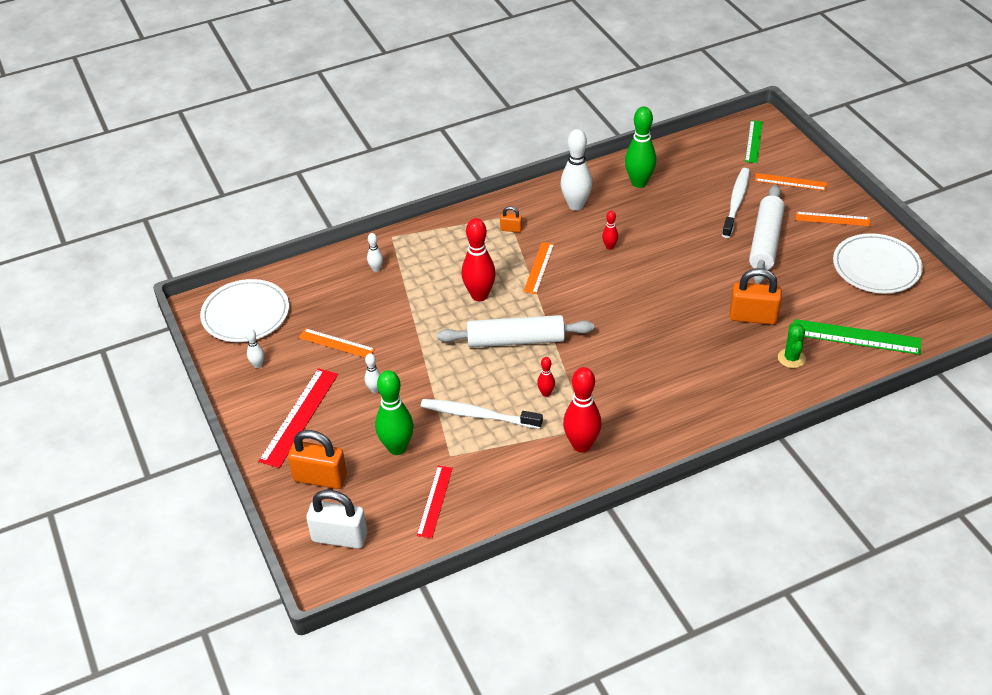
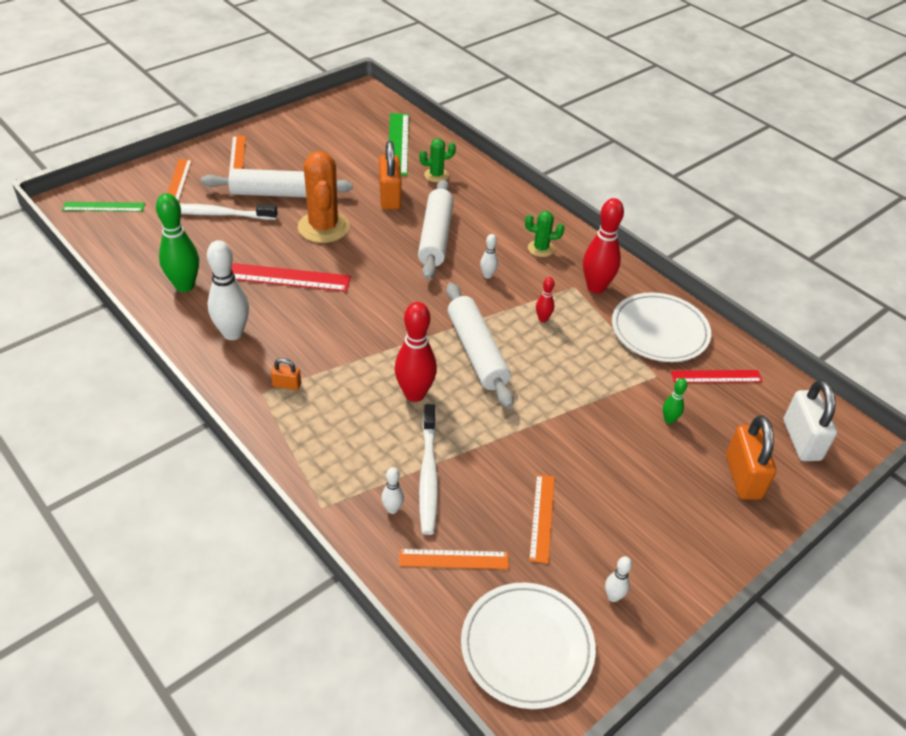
camera: 110 degrees left, 0 degrees up
(299, 417) = (673, 522): red ruler -> red ruler (284, 277)
(374, 390) = (599, 459): white bowling pin -> white bowling pin (487, 275)
(397, 448) = (669, 420): green bowling pin -> green bowling pin, size x0.49
(478, 415) = (594, 364): white toothbrush -> white toothbrush (428, 475)
(511, 229) = (287, 385): orange padlock -> orange padlock turned 75 degrees counterclockwise
(539, 268) = (354, 350): orange ruler -> orange ruler (453, 559)
(609, 247) = (305, 298): red bowling pin -> none
(651, 416) = (541, 248): none -> green cactus
(682, 340) = (436, 237): none -> white rolling pin
(708, 266) = (323, 227): none -> orange cactus
(876, 267) = (304, 133): white plate -> white plate (659, 331)

